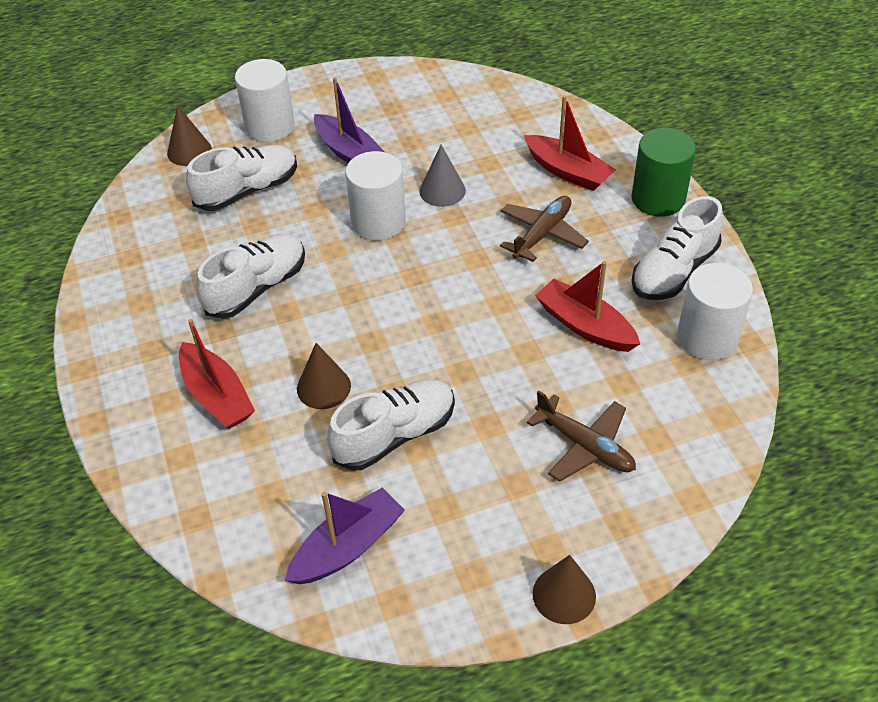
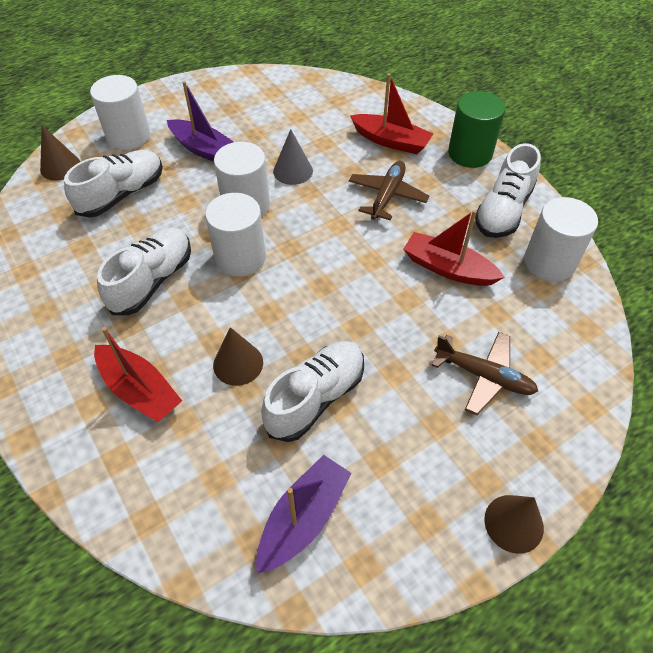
camera: 15 degrees left, 5 degrees up
(356, 278) = (240, 257): none -> white cylinder

